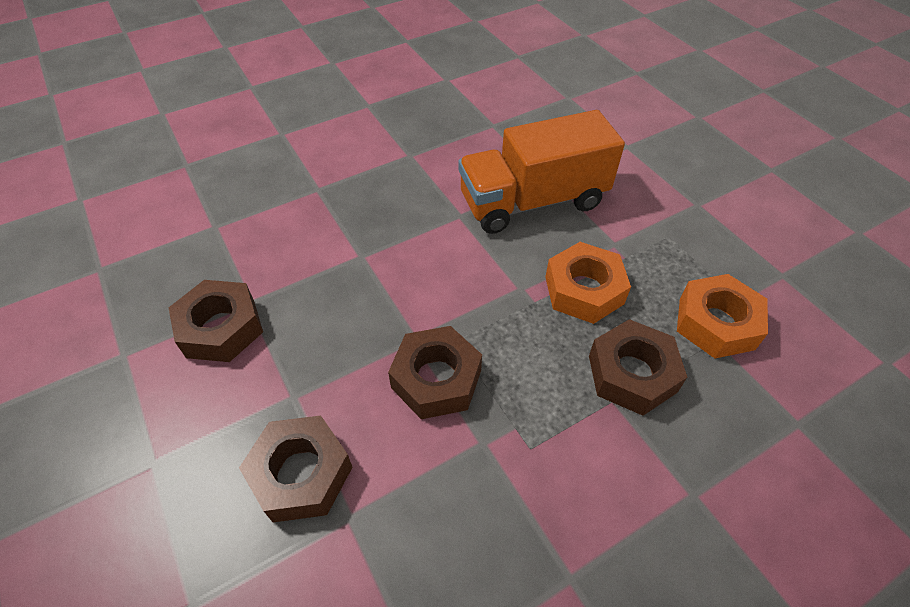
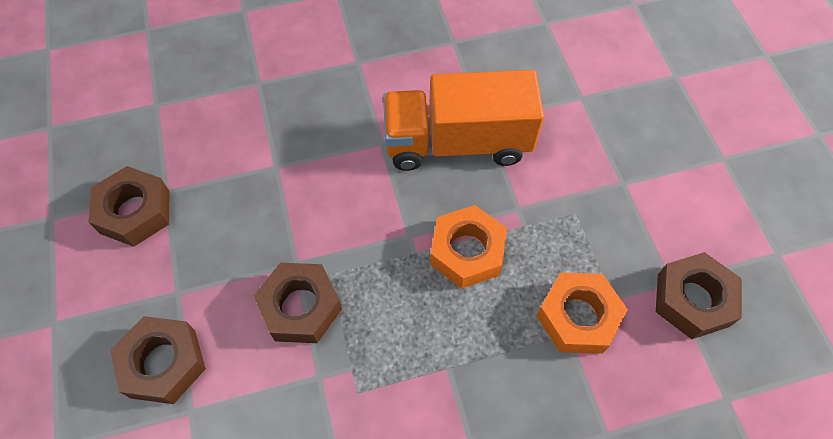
camera: 15 degrees right, 10 degrees up
(632, 374) = (475, 347): brown nut -> brown nut (692, 300)

